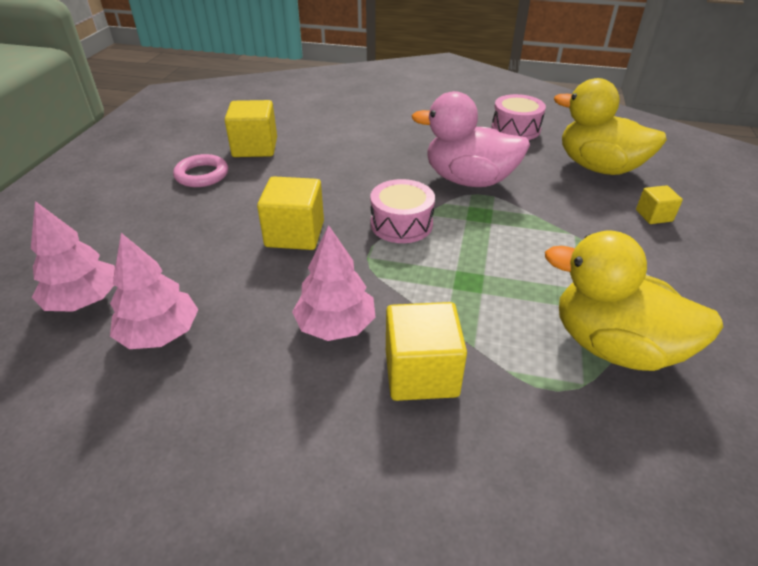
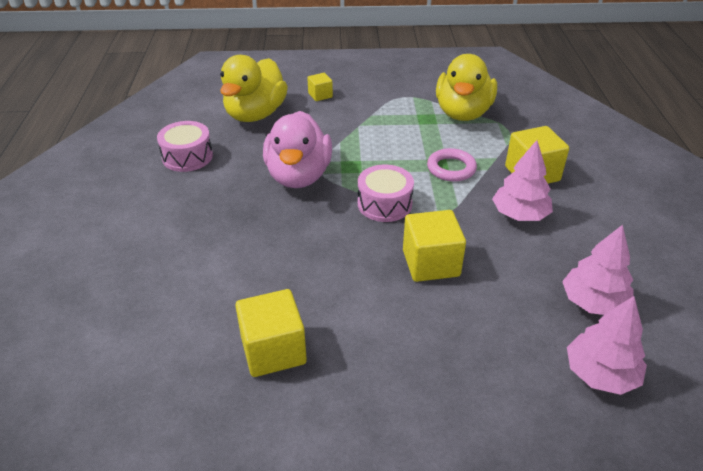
camera: 105 degrees left, 0 degrees up
(202, 175) = (357, 378): pink ring -> pink ring (451, 168)

